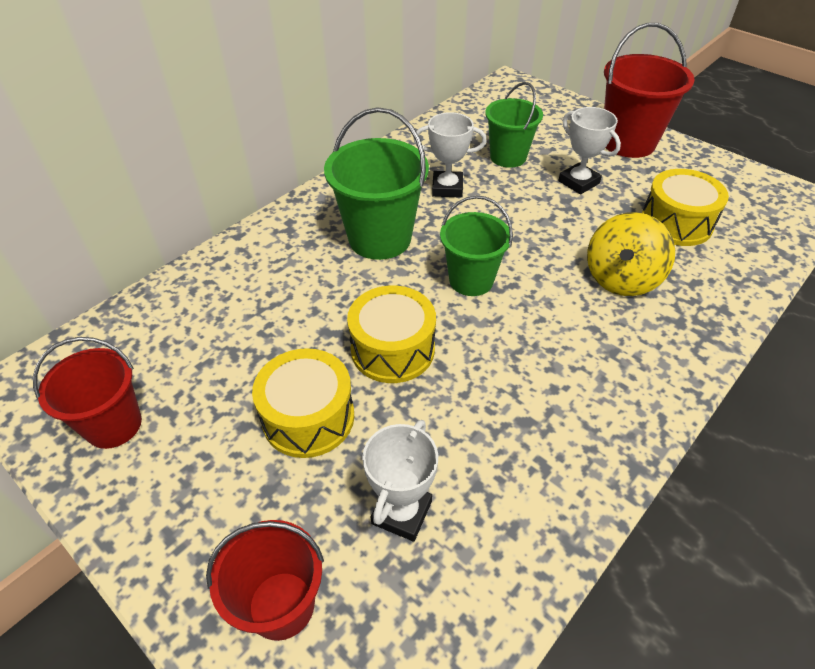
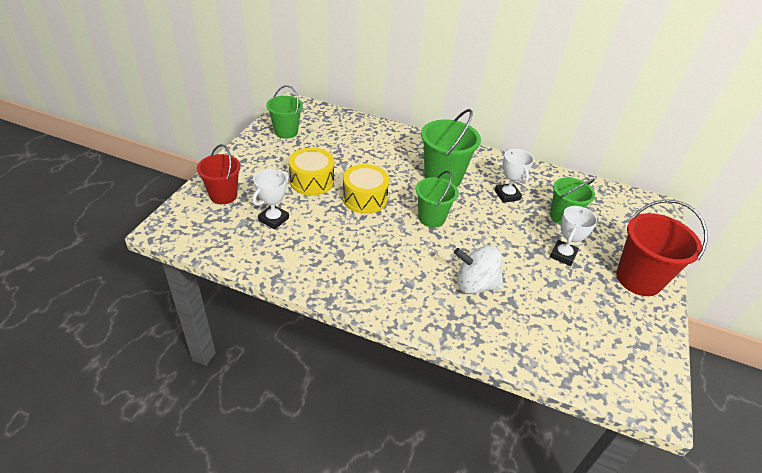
camera: 65 degrees right, 5 degrees down
(113, 425) = (286, 132): red bucket -> green bucket
(401, 512) = (273, 219): white trophy -> white trophy turned 60 degrees counterclockwise
(621, 279) = (475, 284): yellow spinning top -> white spinning top
(676, 223) = (556, 312): yellow drum -> none

